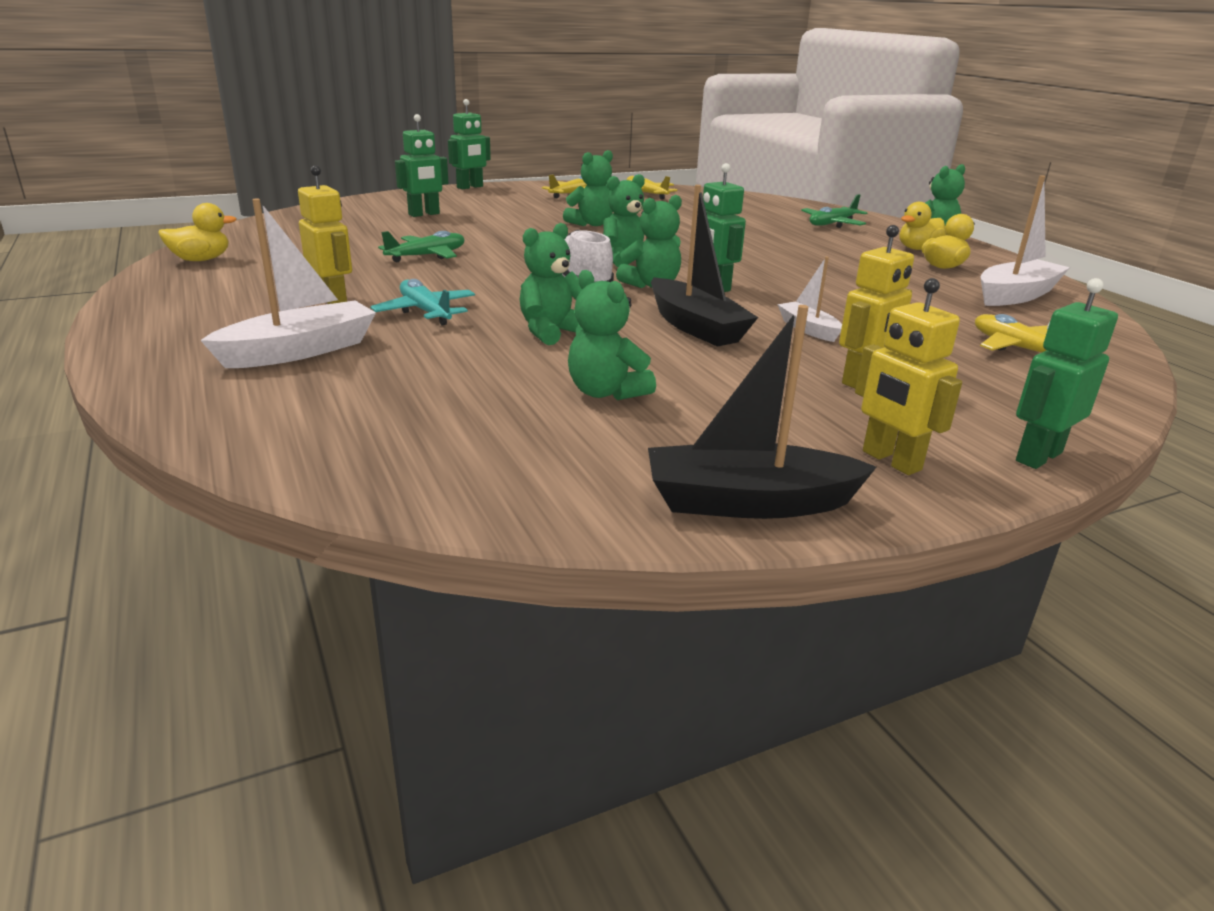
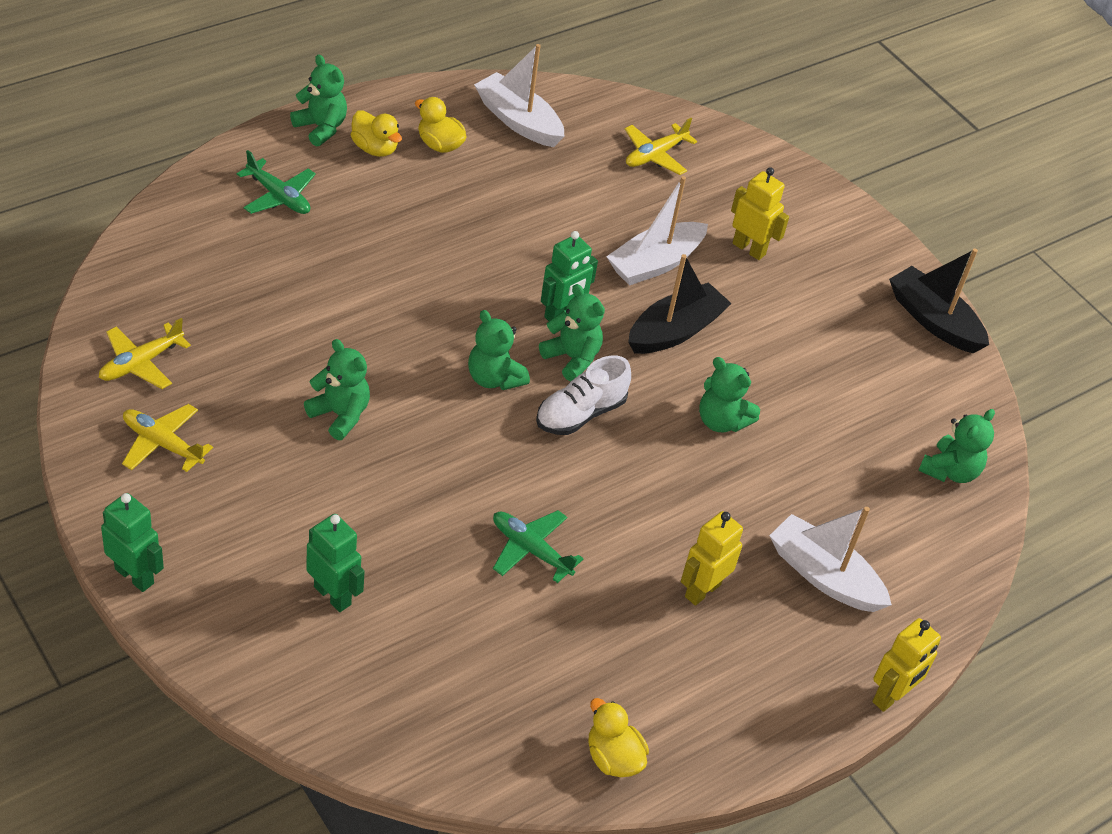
camera: 105 degrees left, 20 degrees up
(425, 312) = (706, 513): turquoise plane -> none
(606, 392) = (823, 382): green teddy bear -> green teddy bear (950, 471)
(748, 502) = (933, 320): black boat -> black boat turned 150 degrees clockwise
(808, 329) = (655, 263): white boat -> white boat, size x1.76
(890, 461) = (862, 257): yellow robot -> yellow robot (891, 696)
(1038, 456) = (830, 195): green robot -> none

